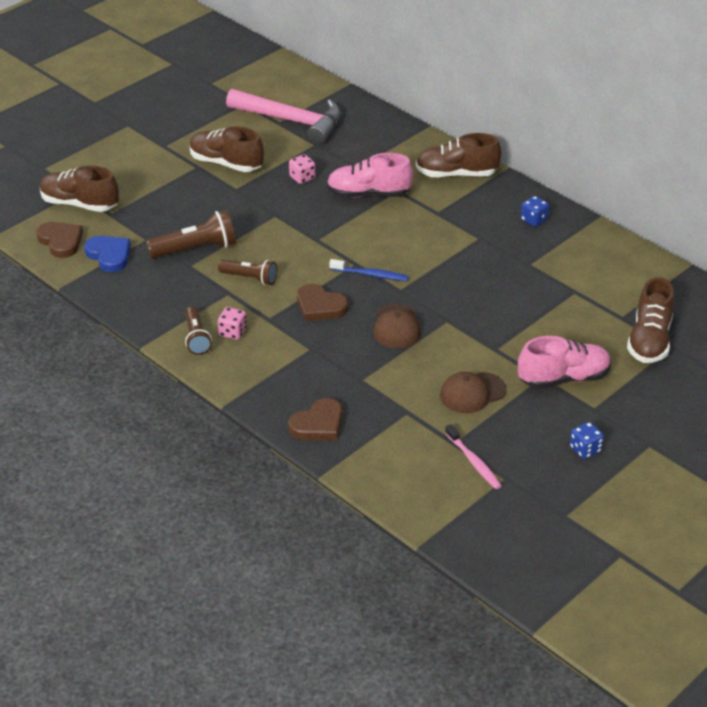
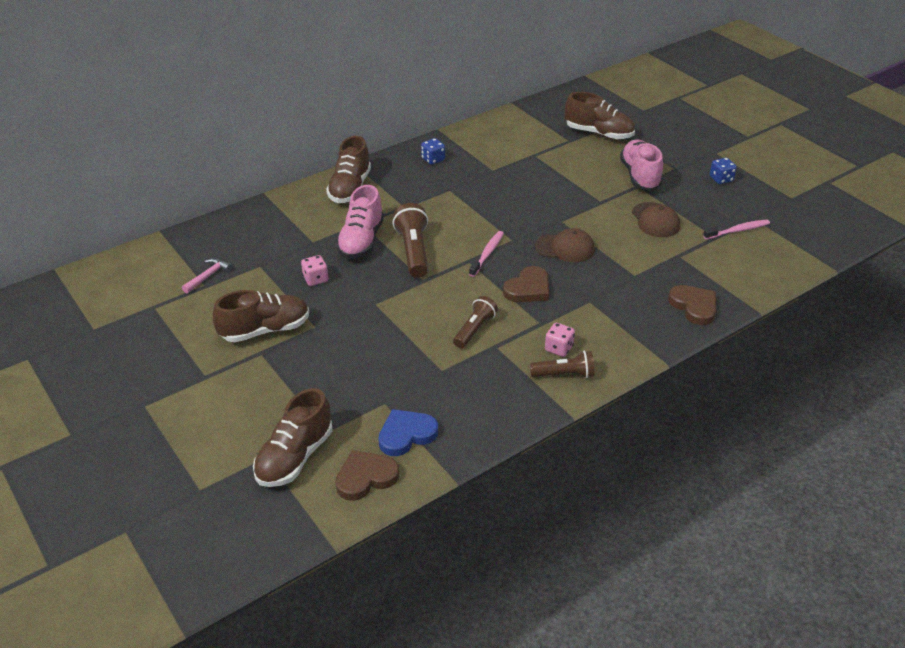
camera: 80 degrees left, 0 degrees up
(196, 249) = (414, 364): brown flashlight -> brown flashlight (413, 251)
(226, 163) = (265, 330): brown shoe -> brown shoe turned 150 degrees counterclockwise
(292, 121) = (208, 276): pink hammer -> pink hammer, size x0.42
(371, 274) = (487, 254): blue toothbrush -> pink toothbrush

